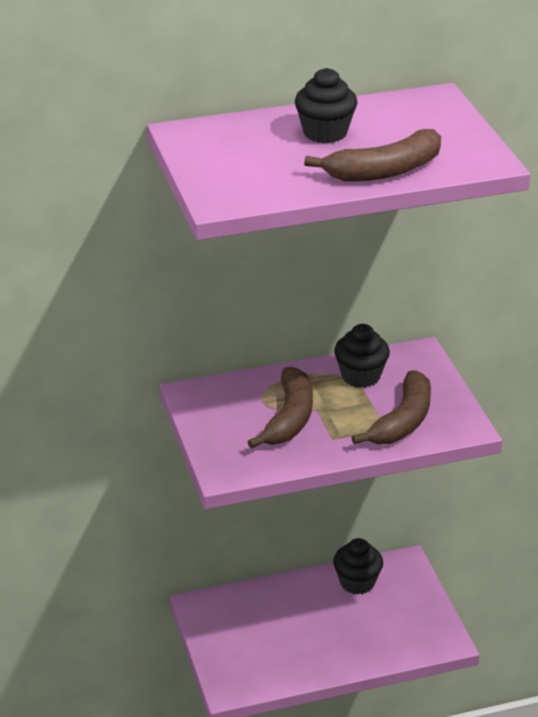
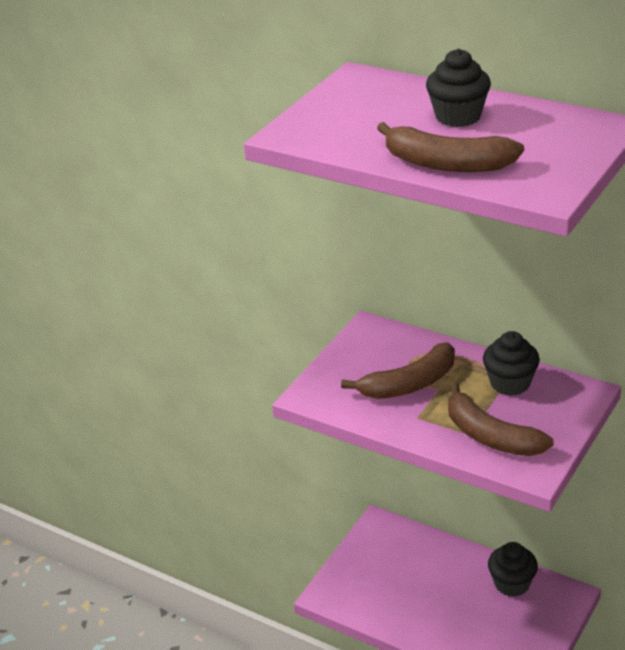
camera: 50 degrees right, 0 degrees up
(402, 421) = (490, 436): brown banana -> brown banana turned 60 degrees clockwise

